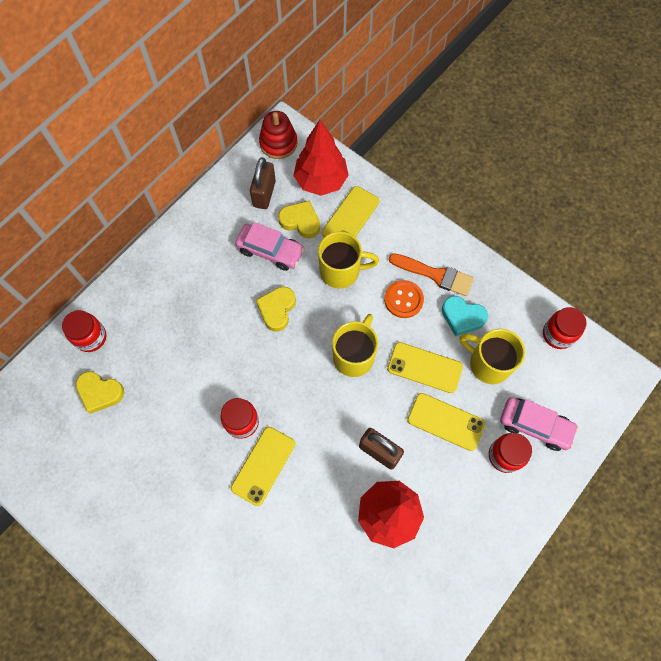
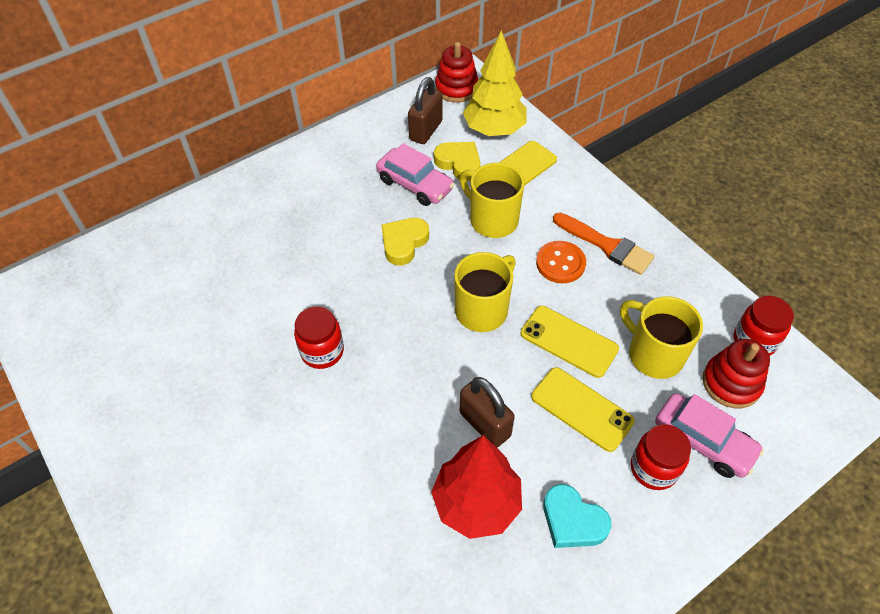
camera: 15 degrees right, 15 degrees down
(91, 337) = (182, 228): red jar -> none
(100, 392) = (169, 284): yellow heart -> none
(263, 465) = (332, 406): yellow phone -> none
(321, 181) = (494, 130): red tree -> yellow tree
(341, 271) = (492, 220): yellow mug -> yellow mug turned 150 degrees counterclockwise
(462, 317) = (631, 296): turquoise heart -> turquoise heart (572, 521)
(547, 373) = (731, 383): none -> red stacking toy

